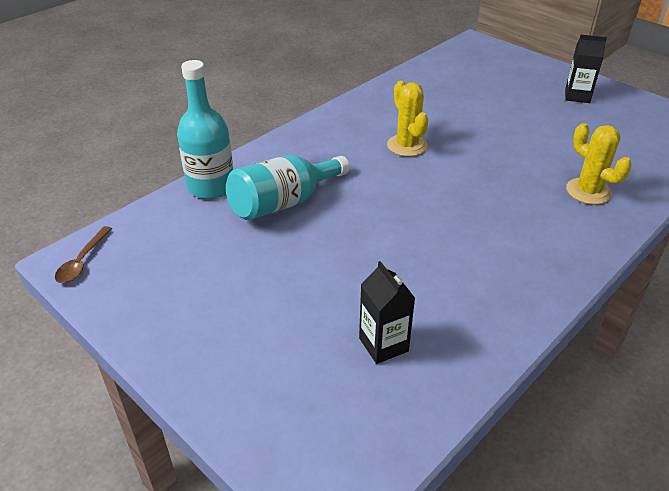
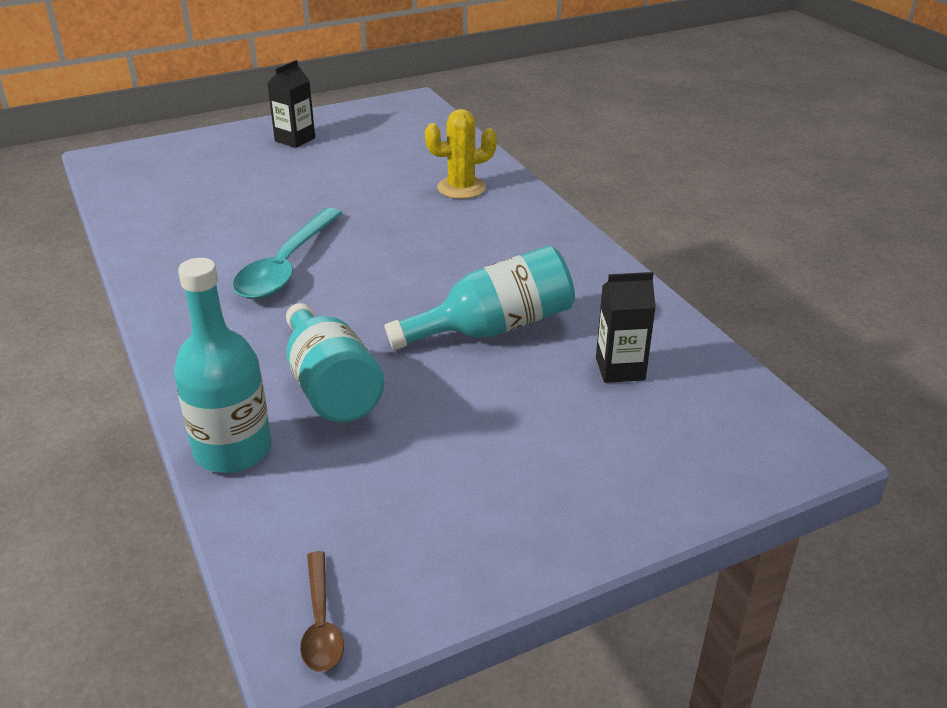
camera: 70 degrees left, 5 degrees down
(82, 261) = (321, 622): brown spoon -> brown spoon turned 45 degrees clockwise
(394, 260) = (494, 329): none -> turquoise bottle
(407, 145) = (286, 266): yellow cactus -> turquoise spoon

